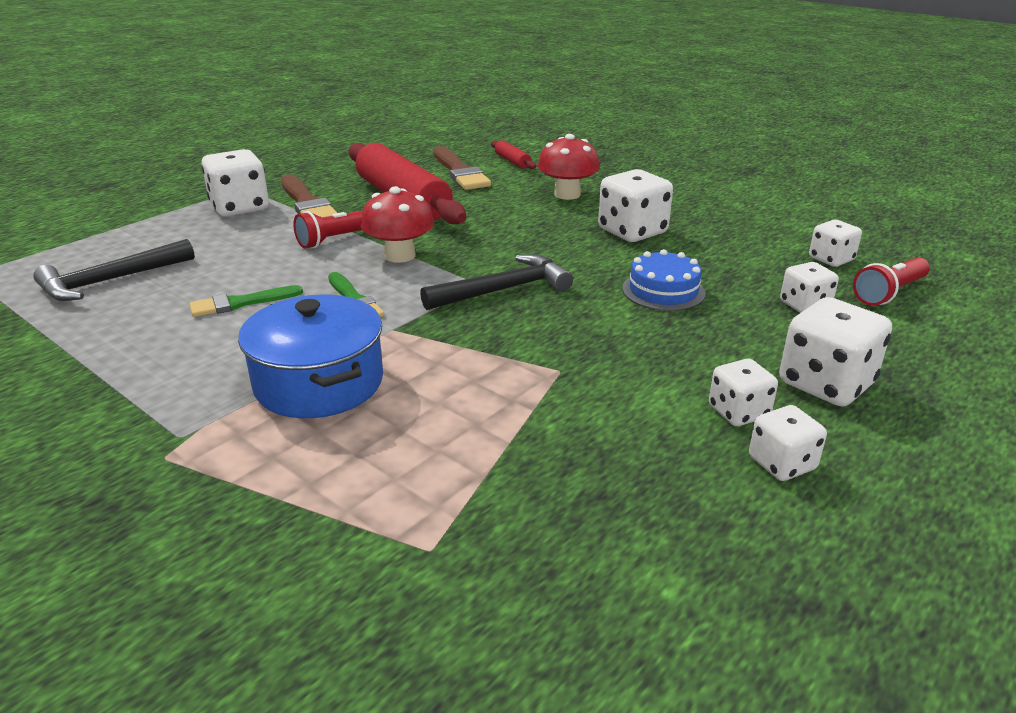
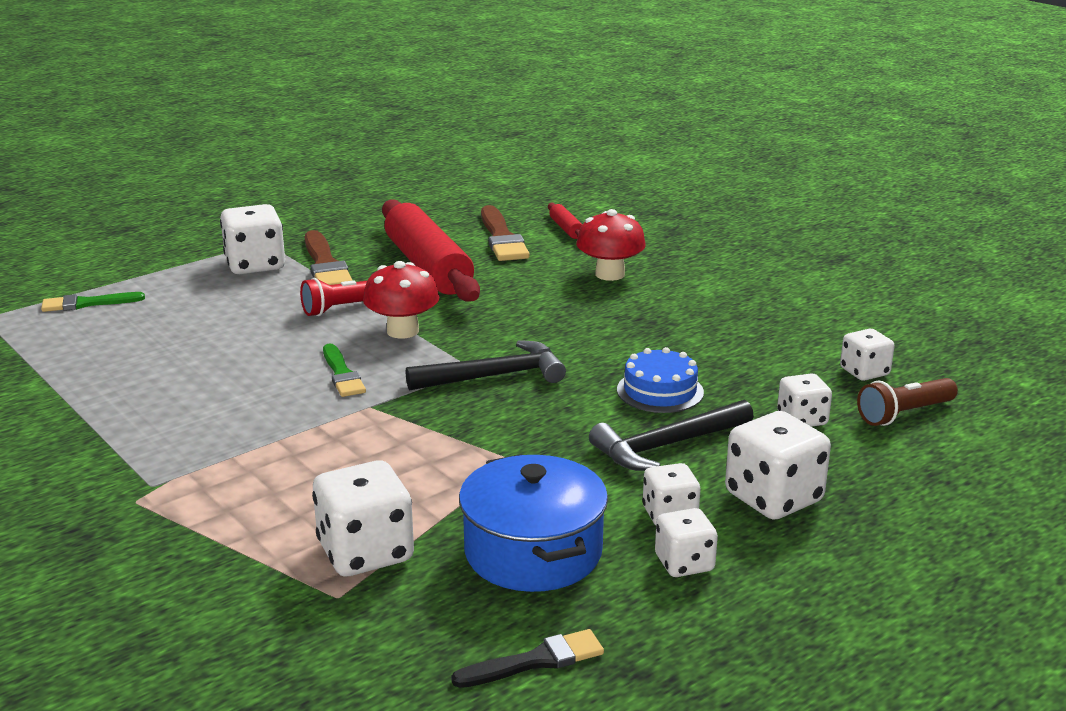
camera: 10 degrees right, 5 degrees down
(110, 281) = (114, 335): black hammer -> black hammer (667, 445)
(241, 303) = (232, 368): green brush -> green brush (87, 303)
(319, 383) = (285, 450): blue pot -> blue pot (533, 552)
(632, 232) = (660, 323): white dice -> white dice (365, 552)
(687, 605) = (535, 661): none -> black brush
(889, 293) = (904, 414): red flashlight -> brown flashlight

